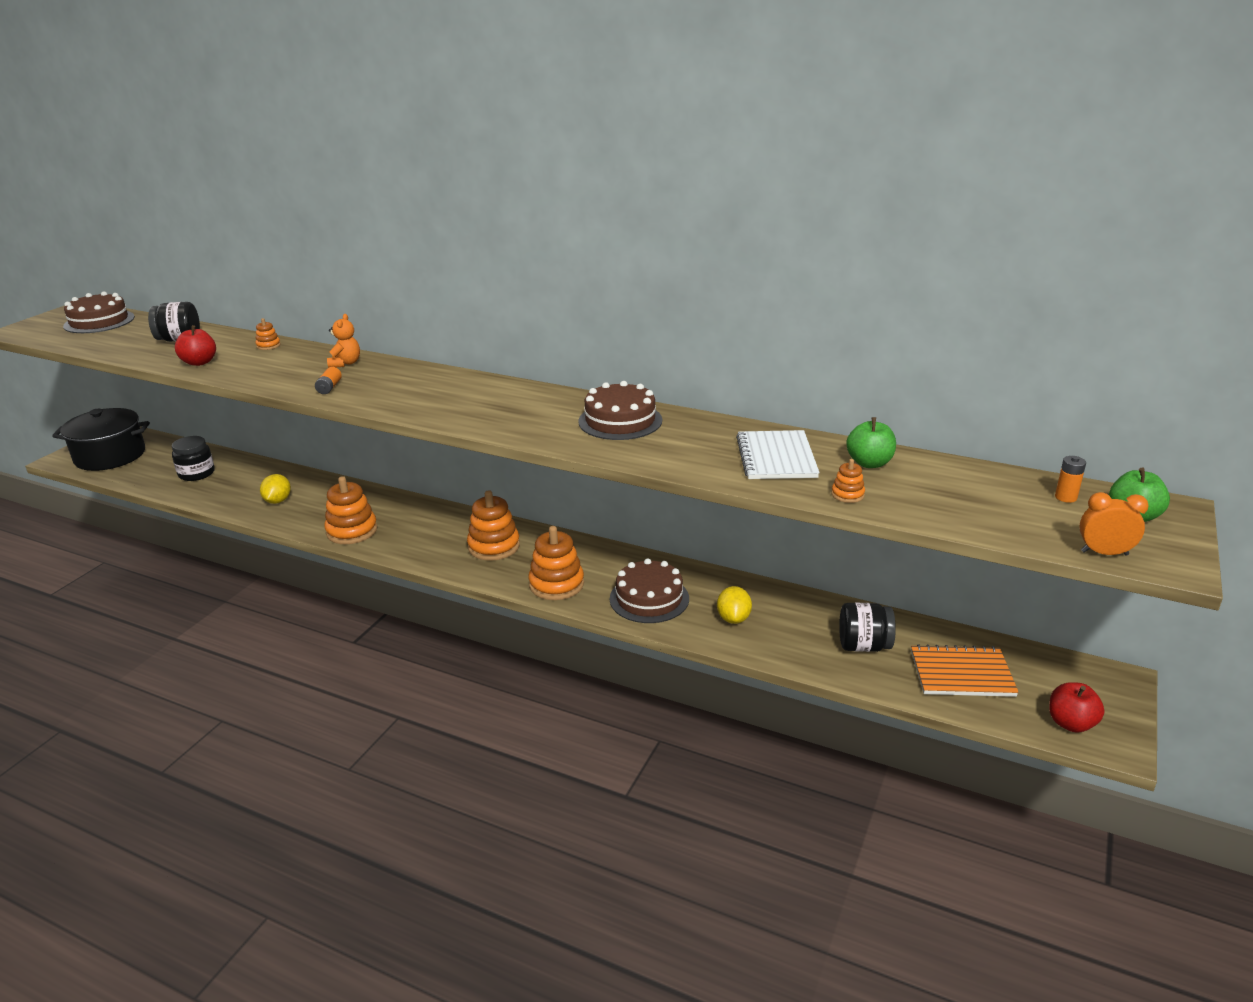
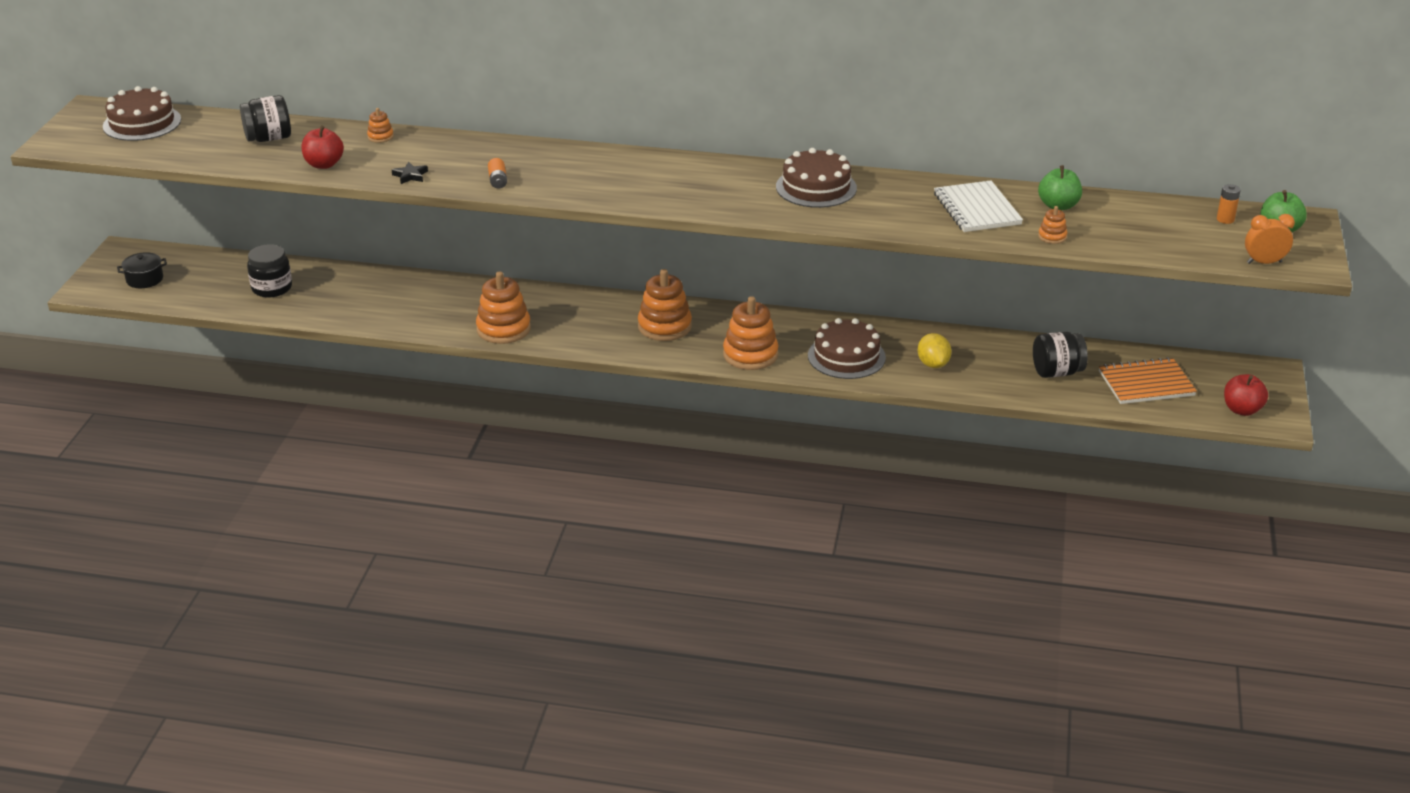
camera: 15 degrees left, 5 degrees up
(110, 456) = (145, 279): black pot -> black pot, size x0.46
(259, 377) = (410, 176): none -> black star
(278, 501) = (394, 307): yellow lemon -> none
(345, 363) = (488, 150): orange teddy bear -> none

